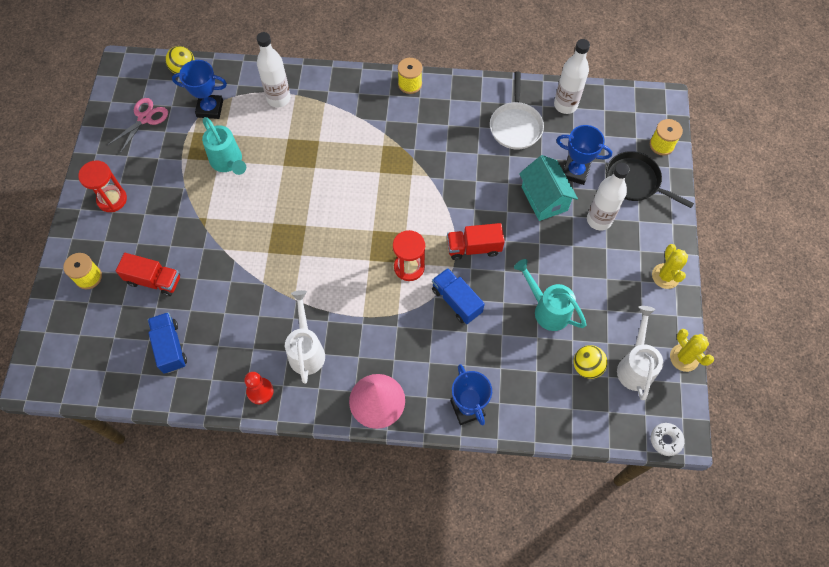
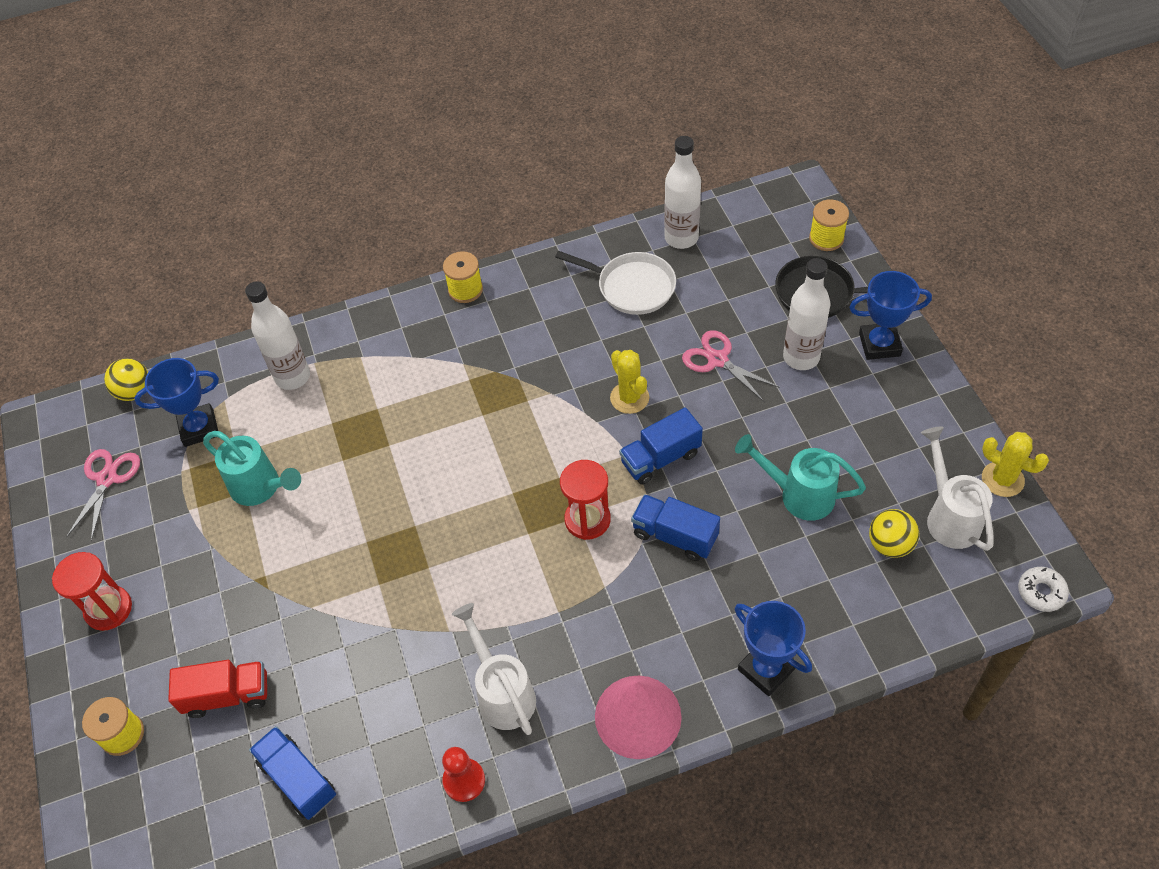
camera: 20 degrees left, 10 degrees down
(474, 248) = (660, 458): red truck -> blue truck
(515, 126) = (632, 287): white pan -> white pan turned 45 degrees counterclockwise
(544, 198) = (718, 360): turquoise house -> pink scissors
(575, 172) = (738, 312): blue trophy -> blue trophy (879, 344)
(665, 276) = (922, 390): yellow cactus -> yellow cactus (629, 398)

